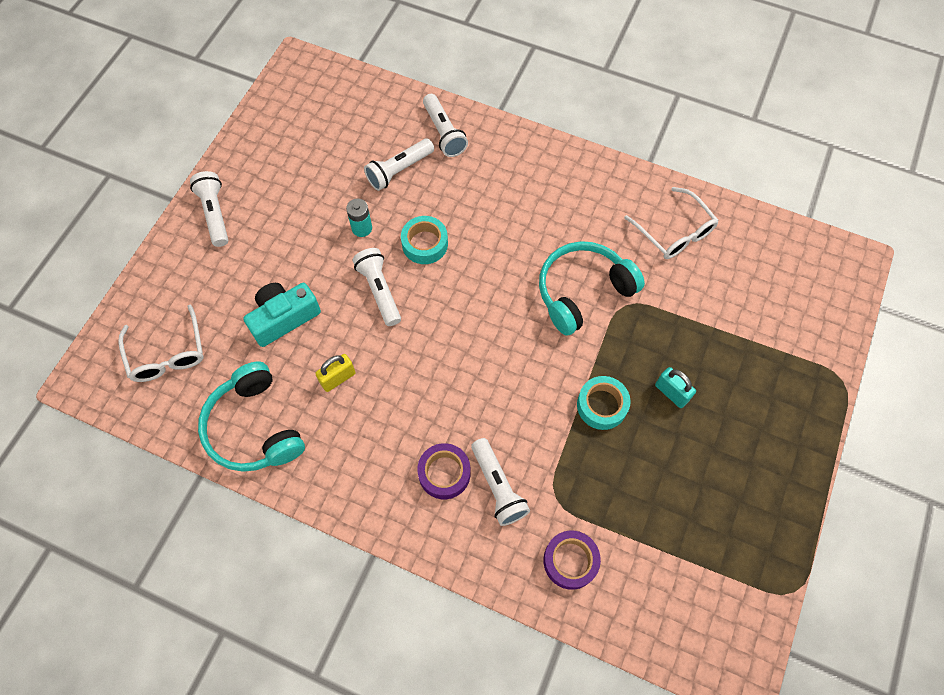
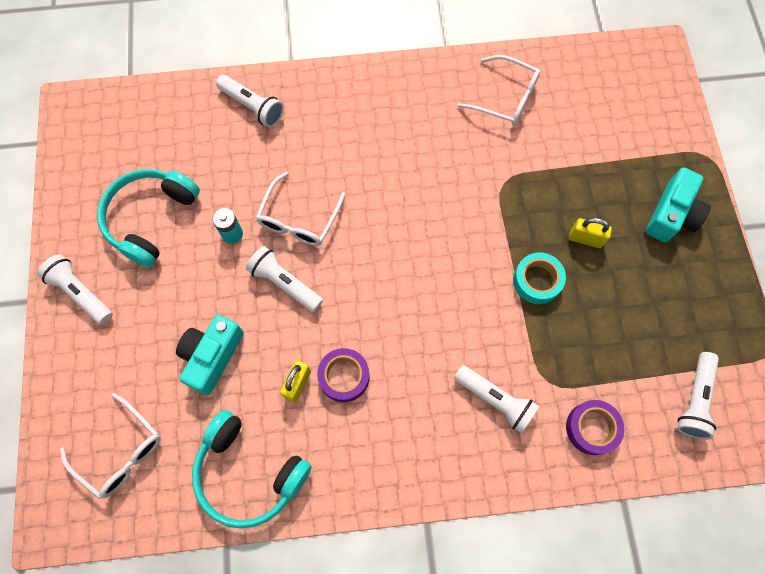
camera: 30 degrees left, 5 degrees up
(399, 170) = (233, 162): white flashlight -> white flashlight (694, 400)
(425, 244) = (299, 218): turquoise tape -> white glasses
(444, 473) = (443, 415): purple tape -> purple tape (344, 376)
(582, 291) = (461, 189): turquoise headphones -> turquoise headphones (150, 219)
(671, 393) = (585, 239): turquoise padlock -> yellow padlock
(771, 415) = (672, 214): none -> turquoise camera

